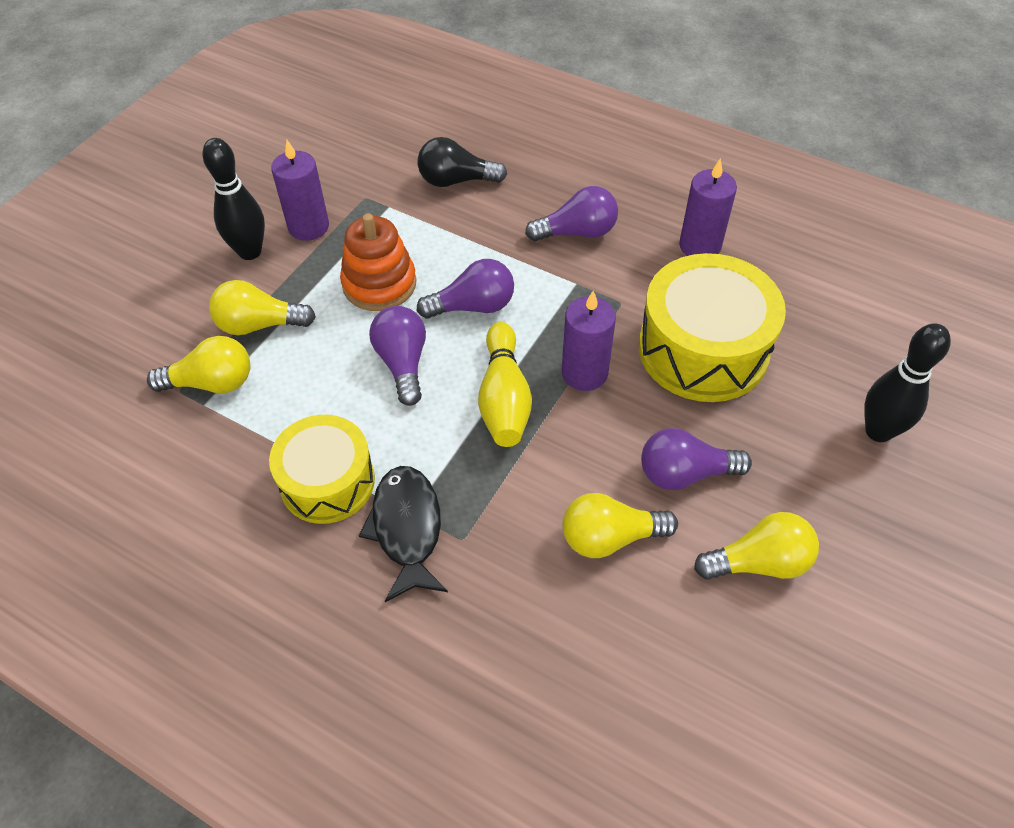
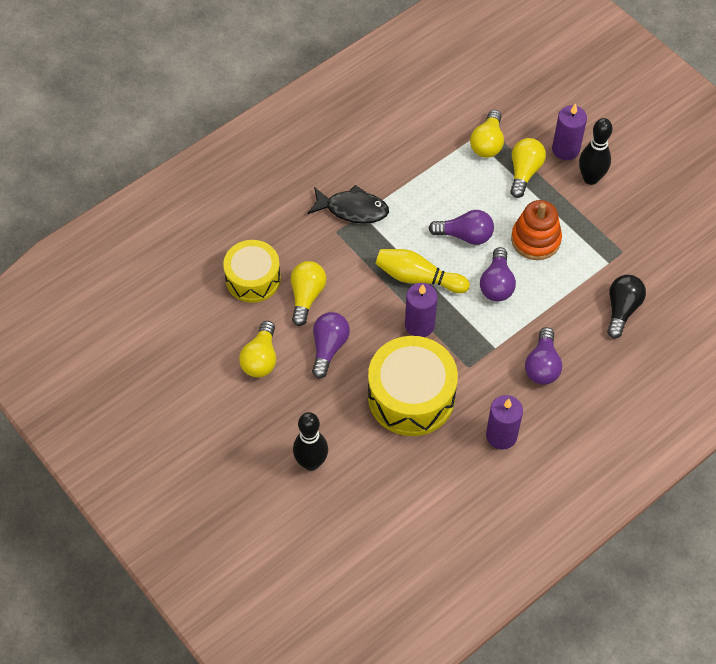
camera: 110 degrees right, 5 degrees up
(308, 227) = (603, 213): purple candle -> purple candle (565, 149)
(327, 482) = (397, 182): yellow drum -> yellow drum (253, 279)

